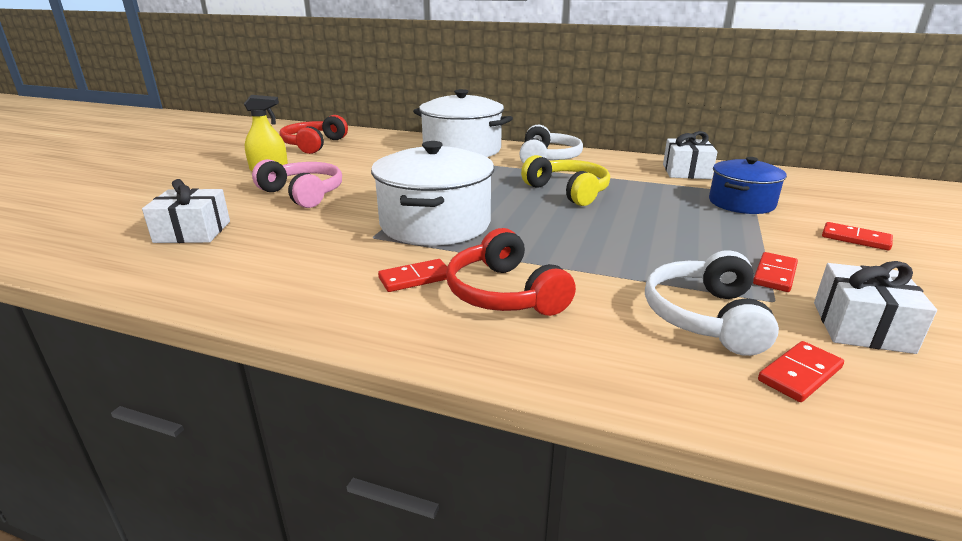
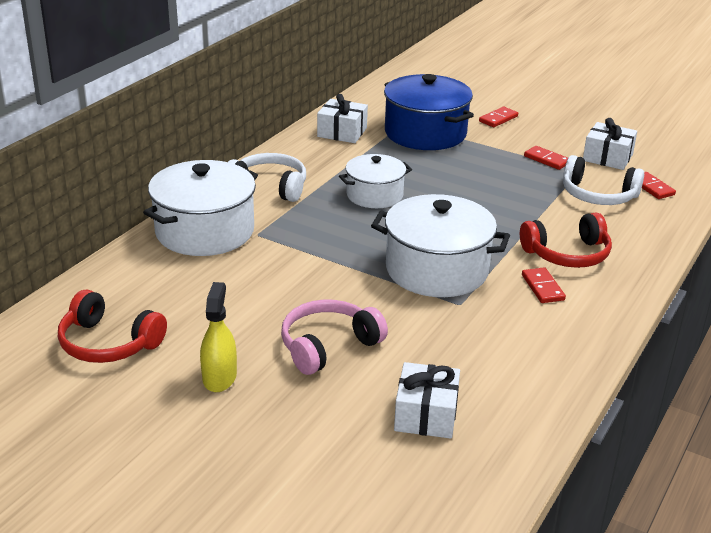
camera: 80 degrees left, 5 degrees up
(568, 191) = (374, 195): yellow headphones -> white pot
(741, 203) = (425, 133): blue pot -> blue pot, size x1.62

